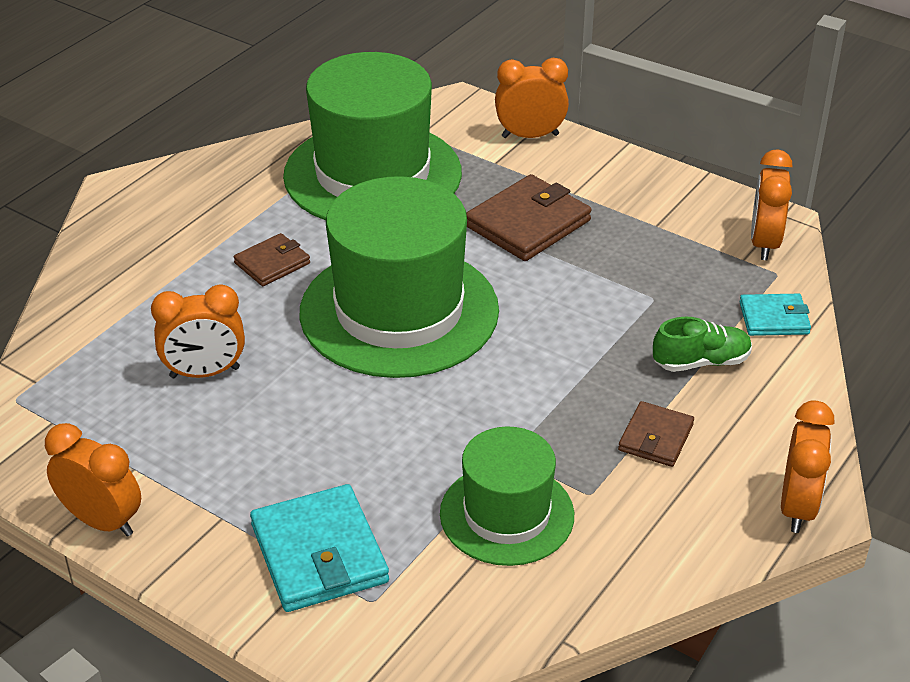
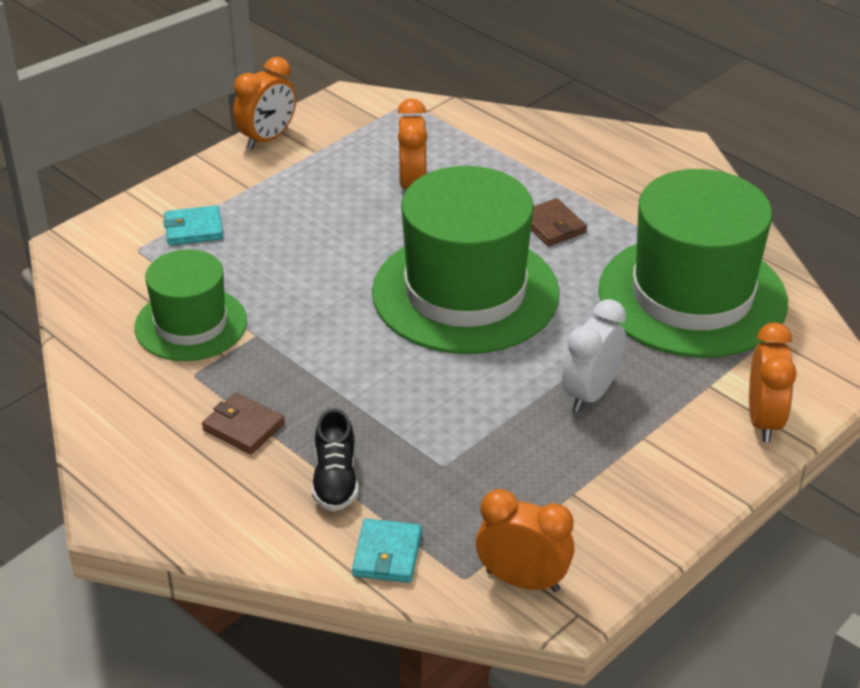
camera: 100 degrees right, 0 degrees up
(319, 553) = (193, 229): turquoise wallet -> turquoise wallet, size x0.58
(527, 223) = (590, 394): brown wallet -> white clock
(701, 362) = (335, 480): green shoe -> black shoe
(797, 507) = (120, 501): orange clock -> none

